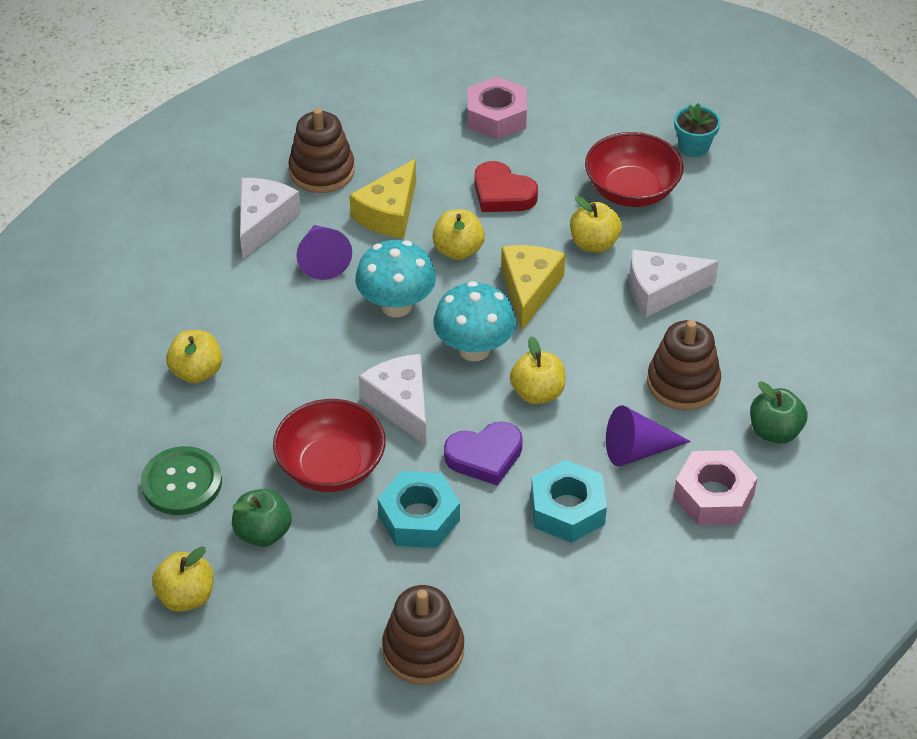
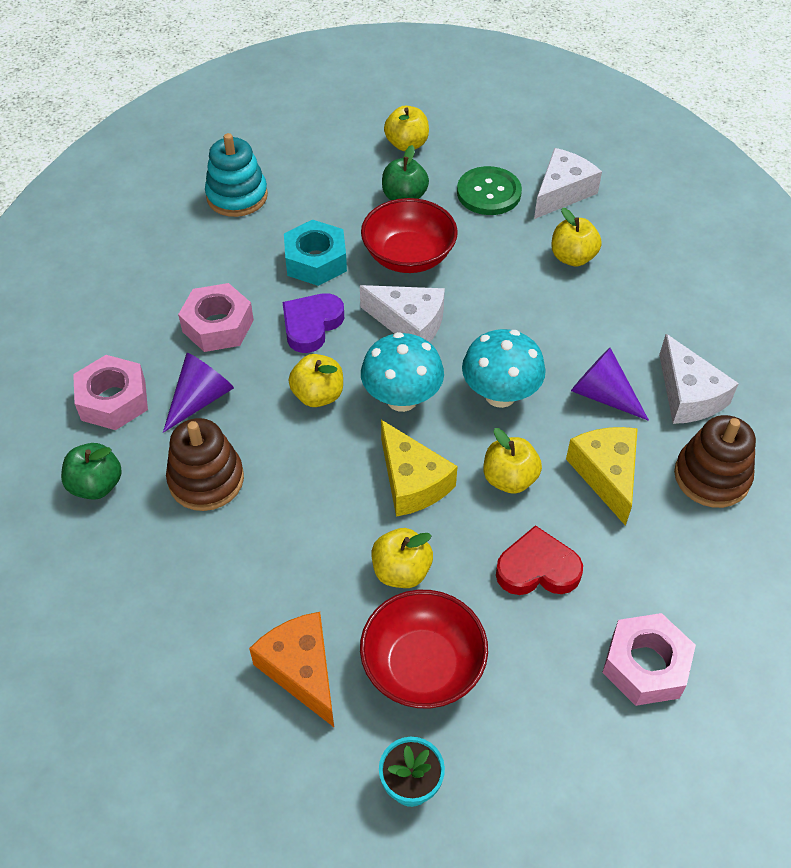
camera: 140 degrees right, 5 degrees up
(423, 650) = (237, 196): brown stacking toy -> turquoise stacking toy
(567, 509) = (218, 326): turquoise nut -> pink nut
(661, 290) = (296, 561): white cheese -> white cheese (562, 192)
(711, 231) = (301, 670): none -> orange cheese

